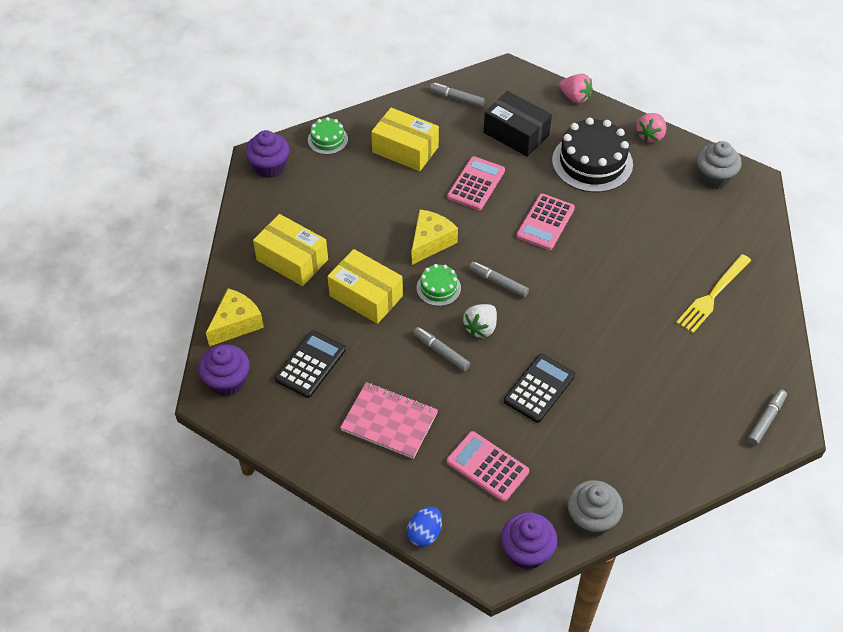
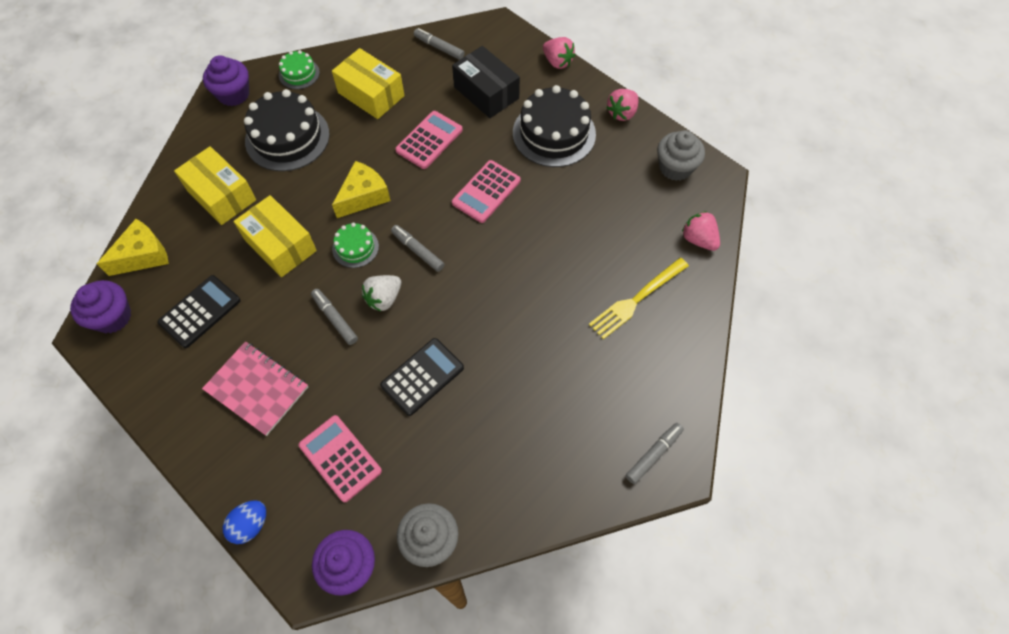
camera: 10 degrees right, 10 degrees up
(337, 199) = (287, 137): none -> black cake
(753, 237) = (698, 239): none -> pink strawberry

